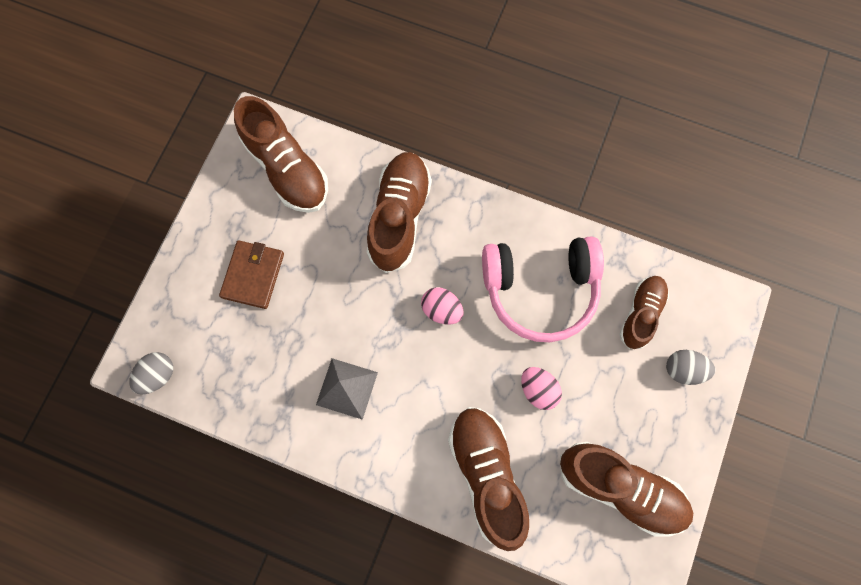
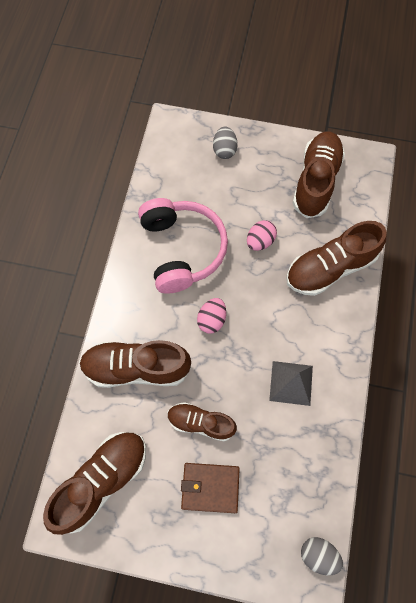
camera: 100 degrees left, 5 degrees down
(641, 314) = (188, 180): brown shoe -> brown shoe (201, 423)

